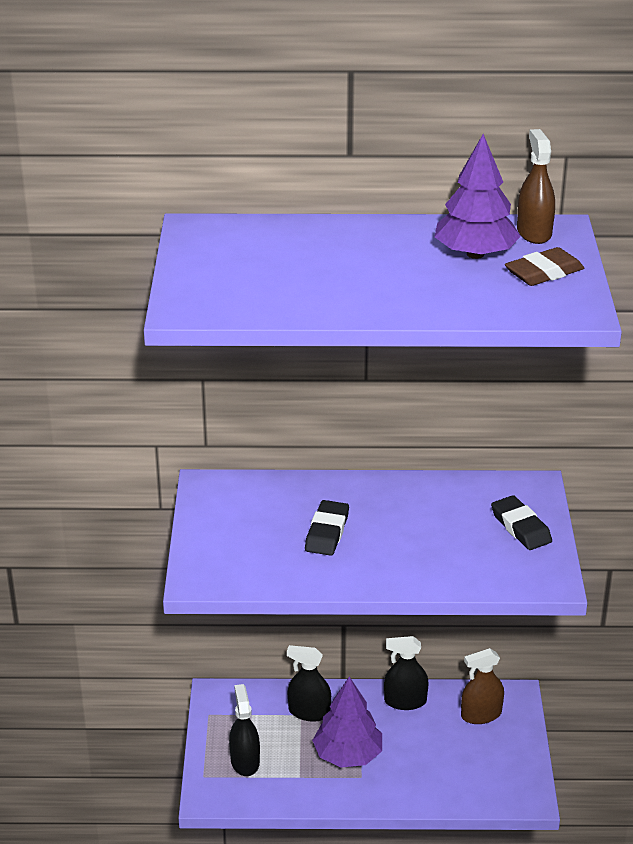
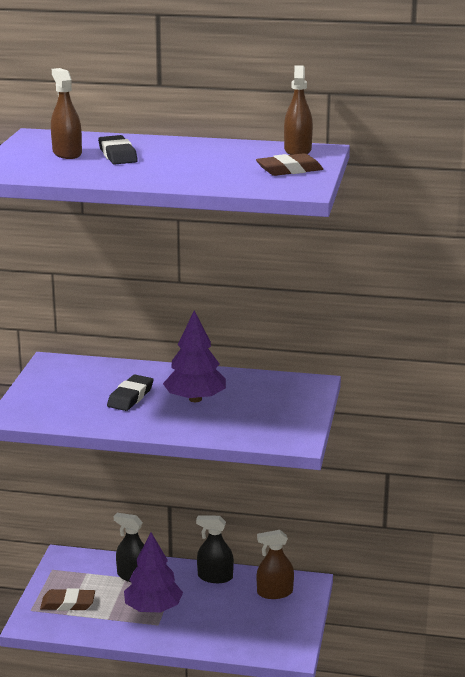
camera: 10 degrees right, 10 degrees down
(245, 761) = (68, 603): black spray bottle -> brown eraser
(254, 263) = (67, 153): none -> brown spray bottle
(475, 254) = (242, 158): purple tree -> purple tree (195, 399)
(521, 527) = (289, 407): black eraser -> black eraser (117, 155)

